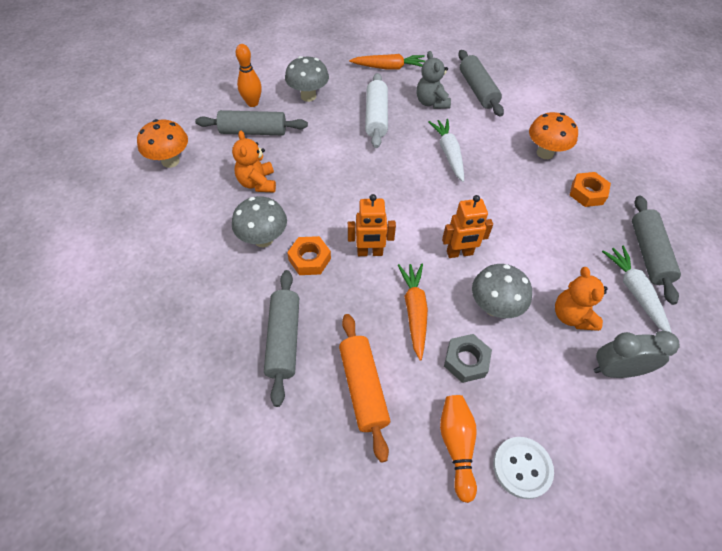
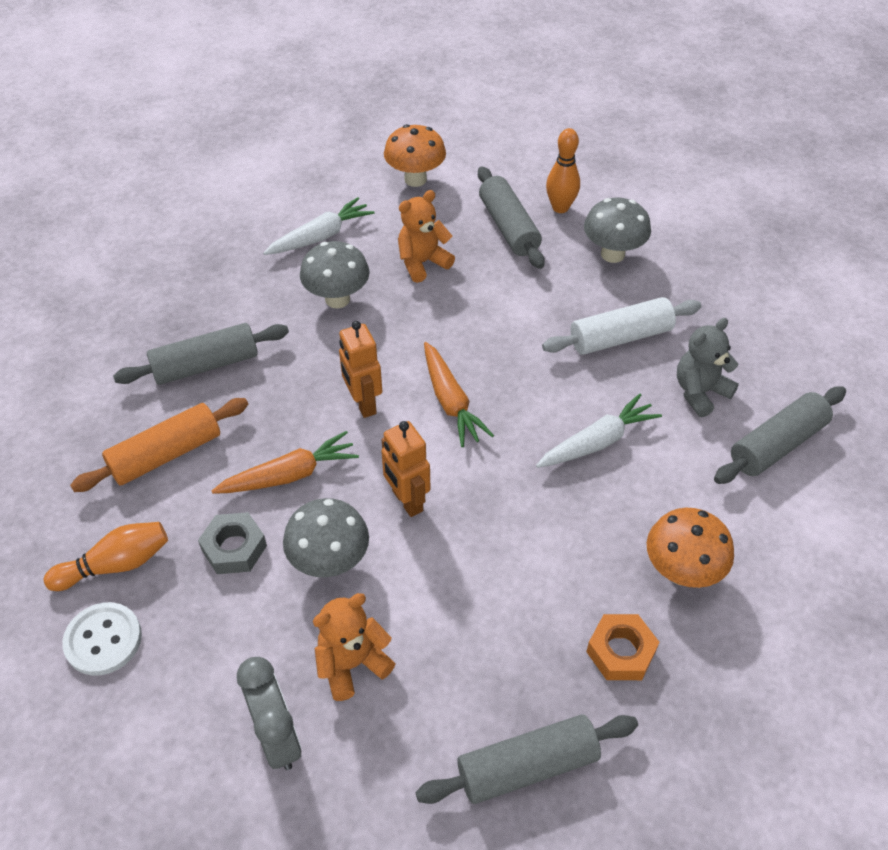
camera: 70 degrees right, 5 degrees down
(309, 259) = (326, 350): orange nut -> none
(389, 67) = (744, 319): orange carrot -> orange carrot (450, 402)
(634, 292) = (434, 750): white carrot -> white carrot (321, 236)

